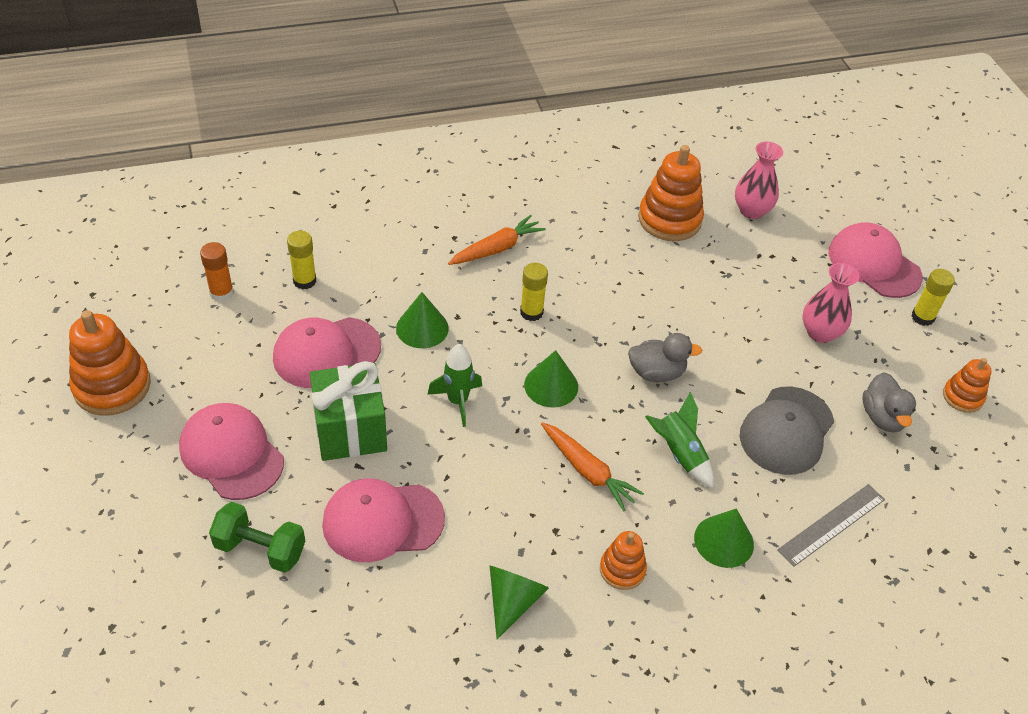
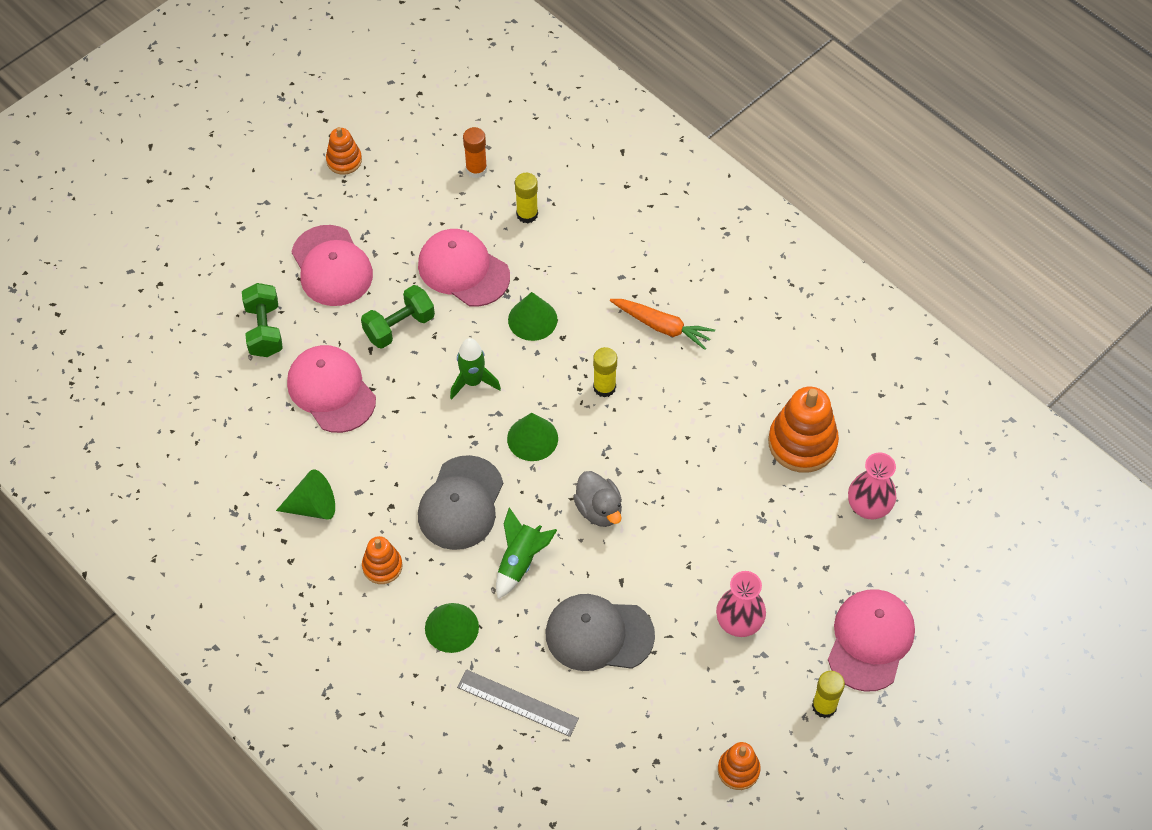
camera: 65 degrees right, 10 degrees up
(112, 386) = (344, 160): orange stacking toy -> orange stacking toy, size x0.56
(231, 453) = (332, 266): pink cap -> pink cap turned 135 degrees clockwise
(350, 430) = (399, 327): green gift -> green dumbbell
(588, 471) = (461, 503): orange carrot -> grey cap
(882, 417) = (666, 708): grey duck -> none

